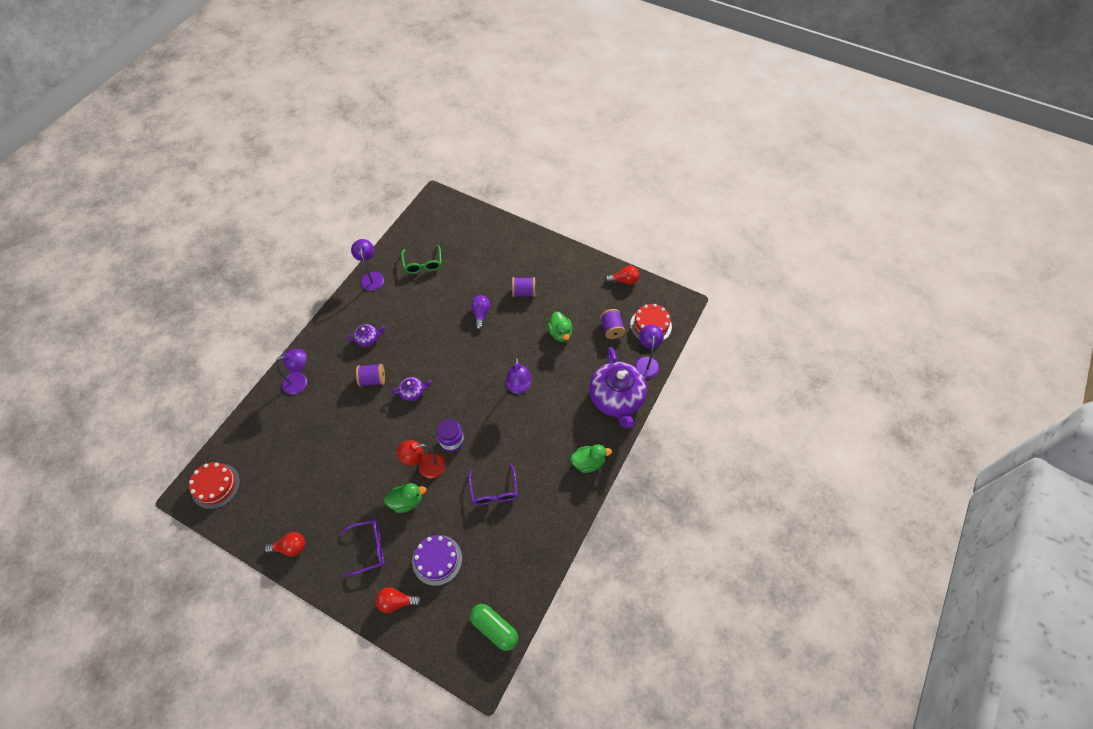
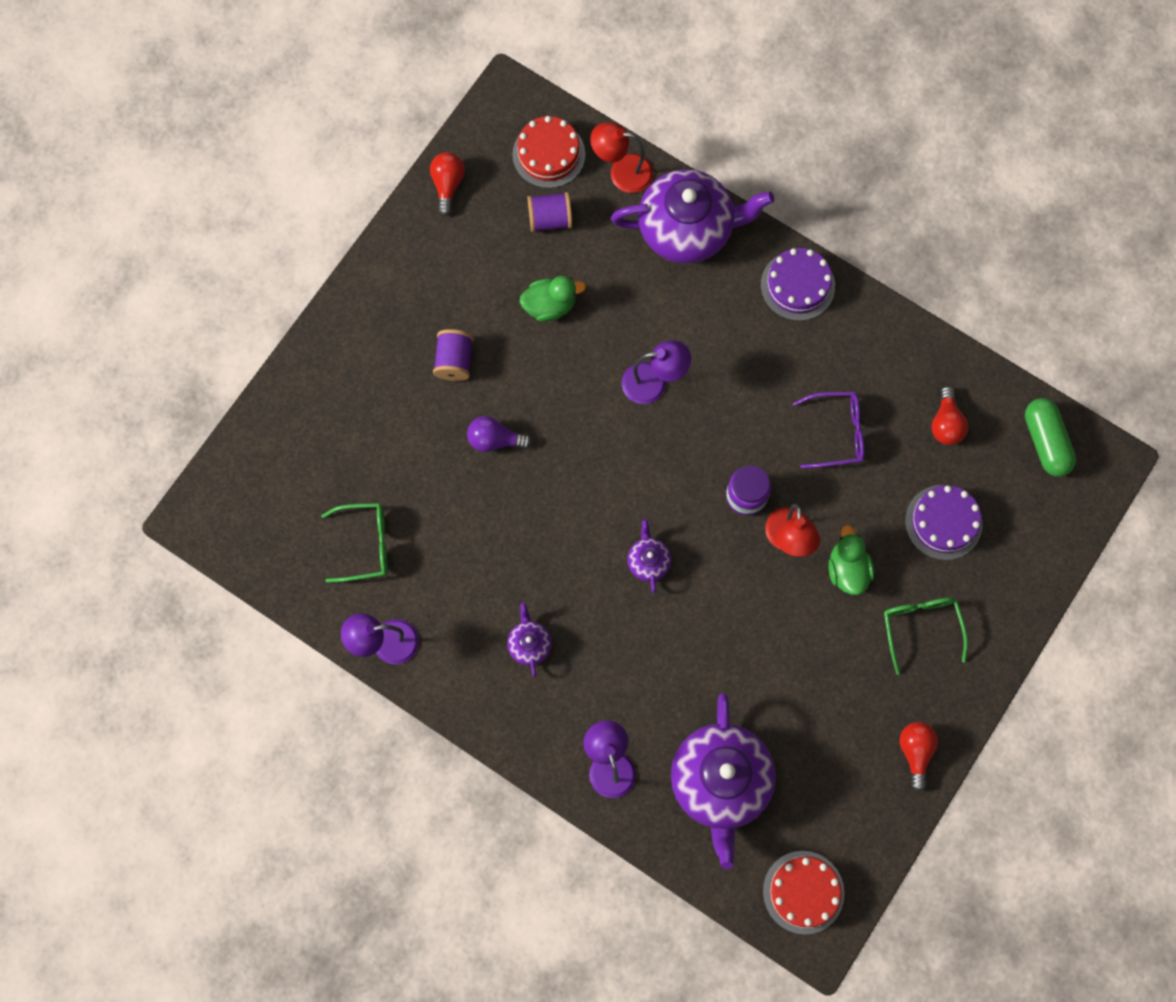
camera: 85 degrees left, 15 degrees up
(284, 437) = (720, 782): none -> purple teapot
(369, 548) = (921, 627): purple glasses -> green glasses
(373, 380) = (617, 632): purple spool -> none
(396, 602) = (1004, 582): red light bulb -> red light bulb (946, 423)
(494, 628) = (1045, 442): green capsule -> green capsule turned 60 degrees counterclockwise
(588, 462) = (797, 285): green duck -> purple cake
(646, 362) = (622, 172): purple lamp -> red lamp

